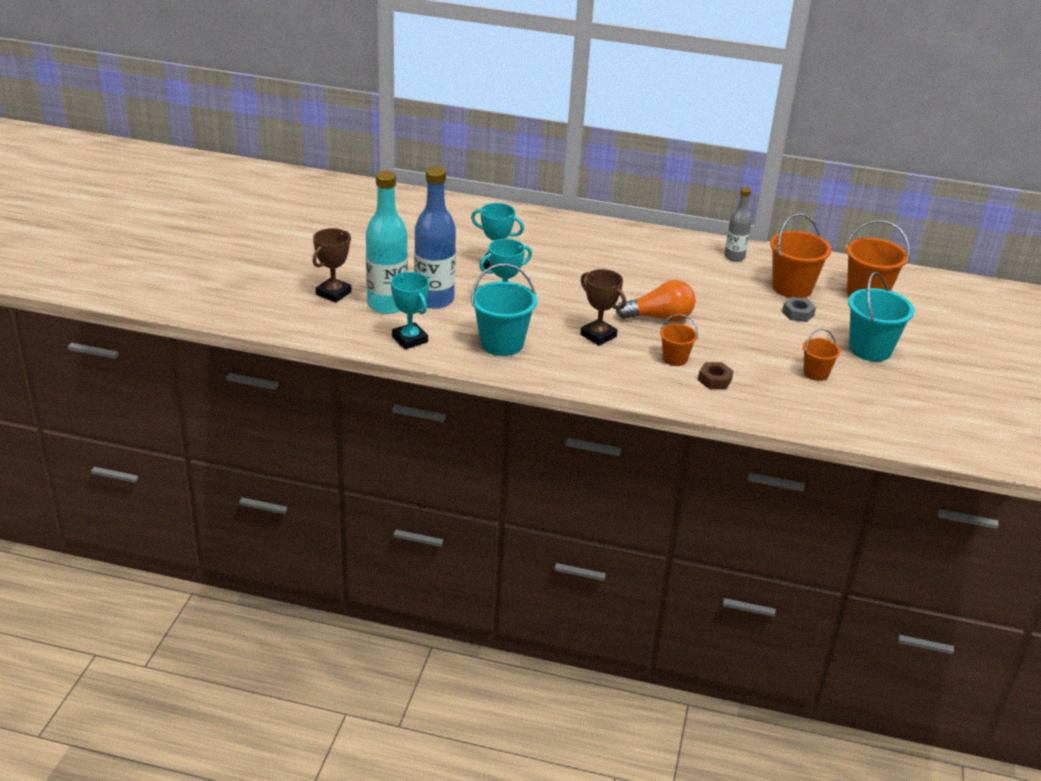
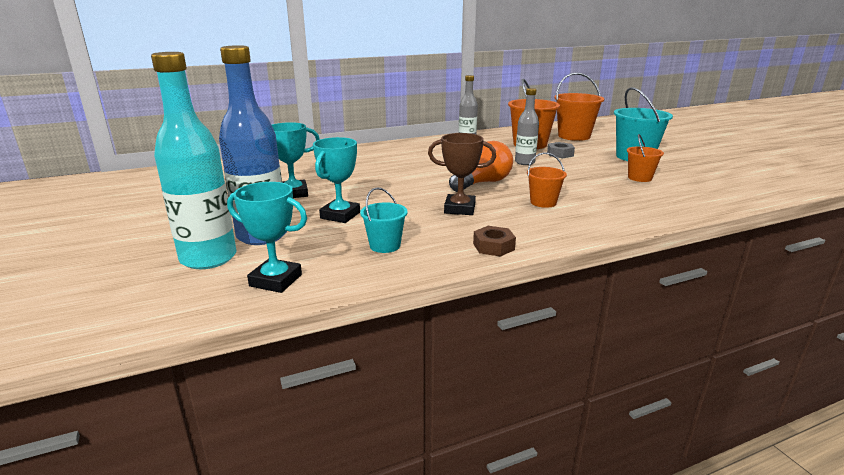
camera: 35 degrees left, 10 degrees down
(333, 293) = (120, 271): brown trophy -> none
(501, 343) = (385, 245): turquoise bucket -> turquoise bucket, size x0.57
(714, 380) = (595, 204): brown nut -> brown nut (493, 246)
(741, 309) = (524, 162): none -> grey bottle

